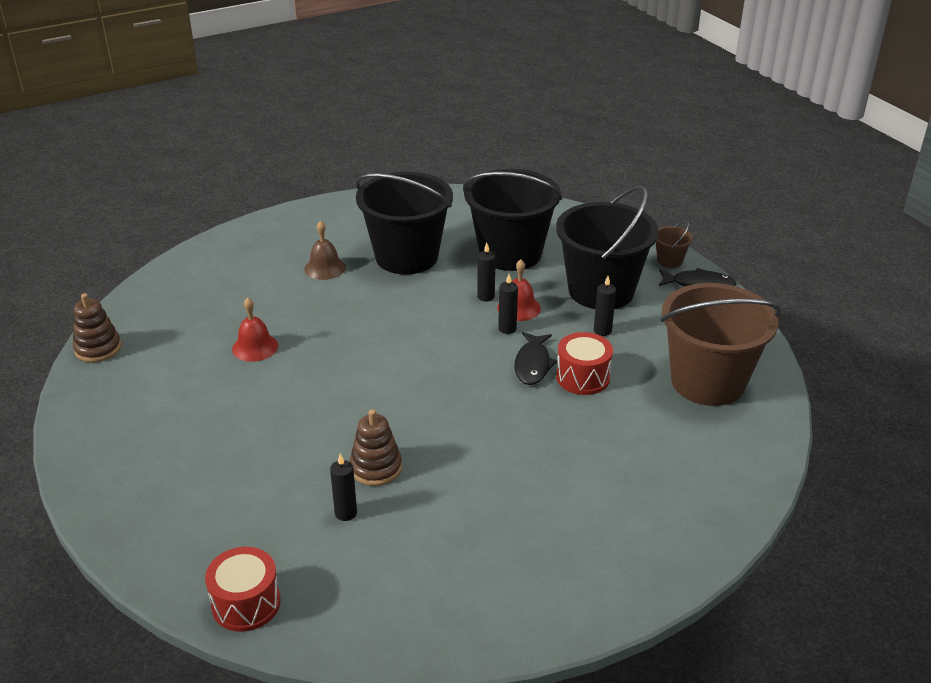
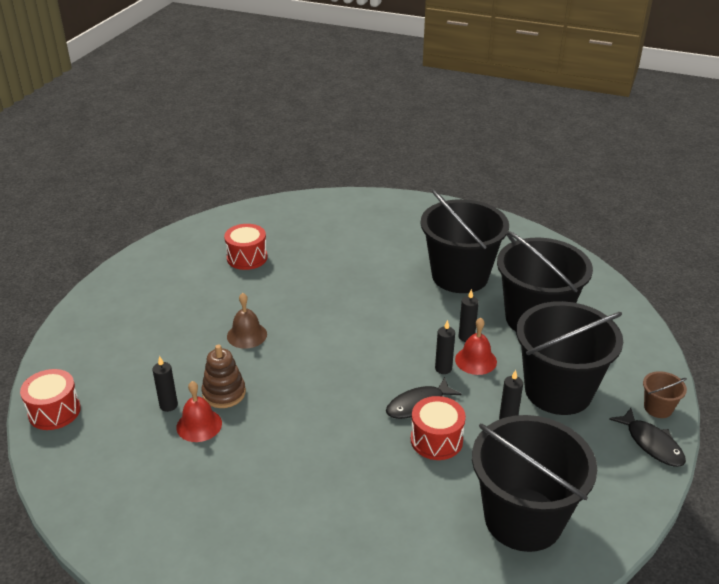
camera: 50 degrees right, 0 degrees up
(98, 348) = (213, 222): brown stacking toy -> none
(193, 356) = (247, 258): none -> red drum
(255, 347) = (283, 274): red bell -> red bell (199, 425)
(325, 268) = (398, 251): brown bell -> brown bell (247, 335)
(707, 382) = (523, 519): brown bucket -> black bucket

